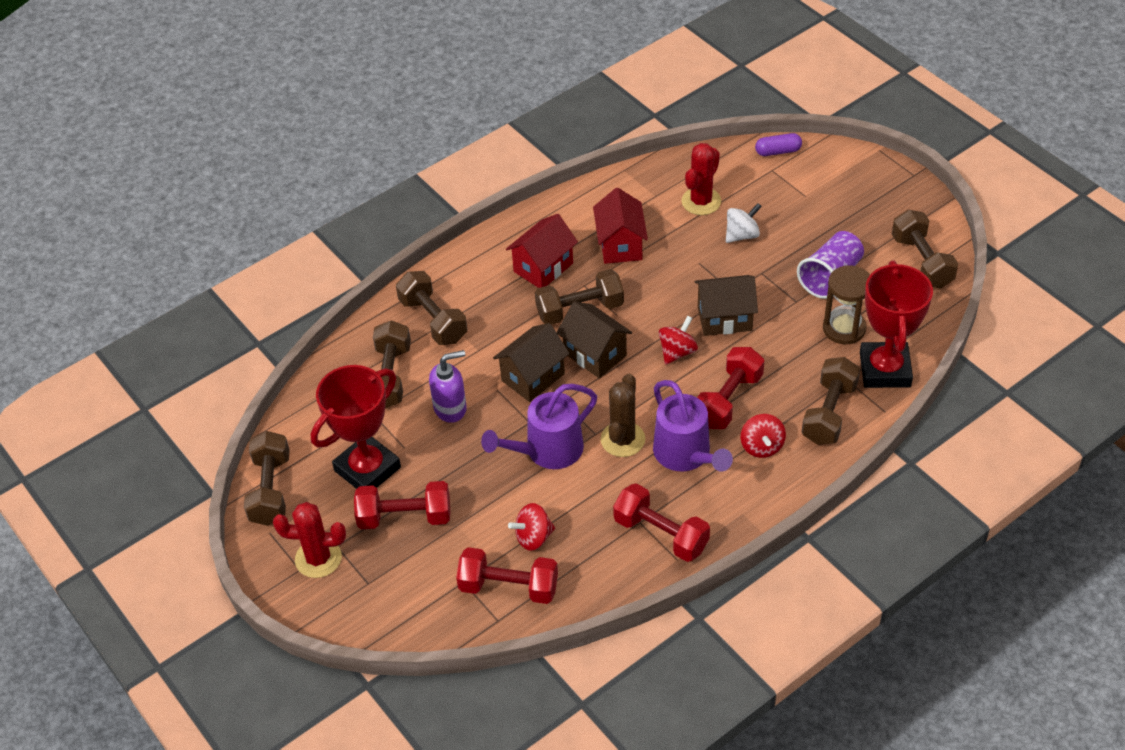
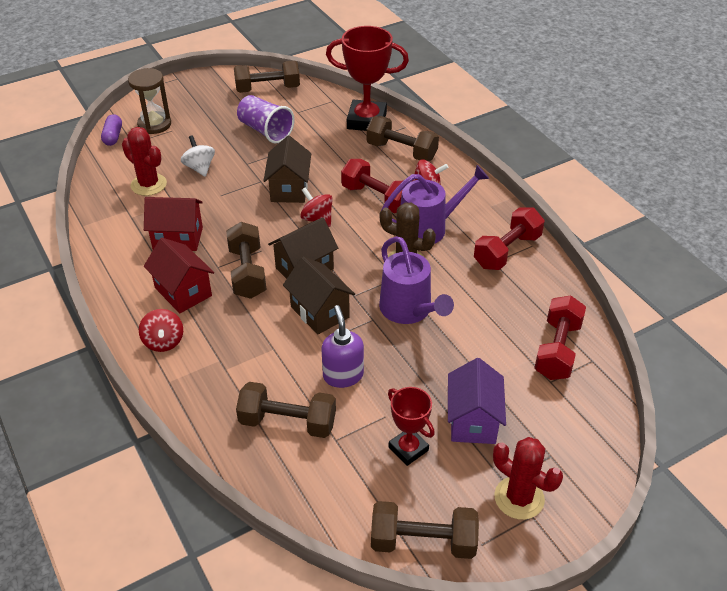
camera: 85 degrees left, 5 degrees down
(318, 558) = (519, 498): red cactus -> red cactus turned 60 degrees counterclockwise
(367, 469) = (408, 449): red trophy -> red trophy, size x0.57
(405, 517) = (473, 421): red dumbbell -> purple house
(433, 320) = (221, 381): brown dumbbell -> none
(533, 537) = (504, 329): red spinning top -> red spinning top (163, 342)
(844, 328) = (320, 132): brown hourglass -> brown hourglass (154, 124)

